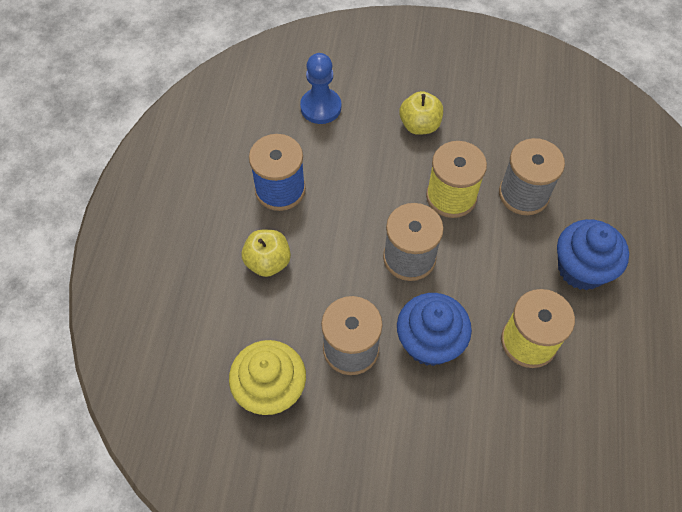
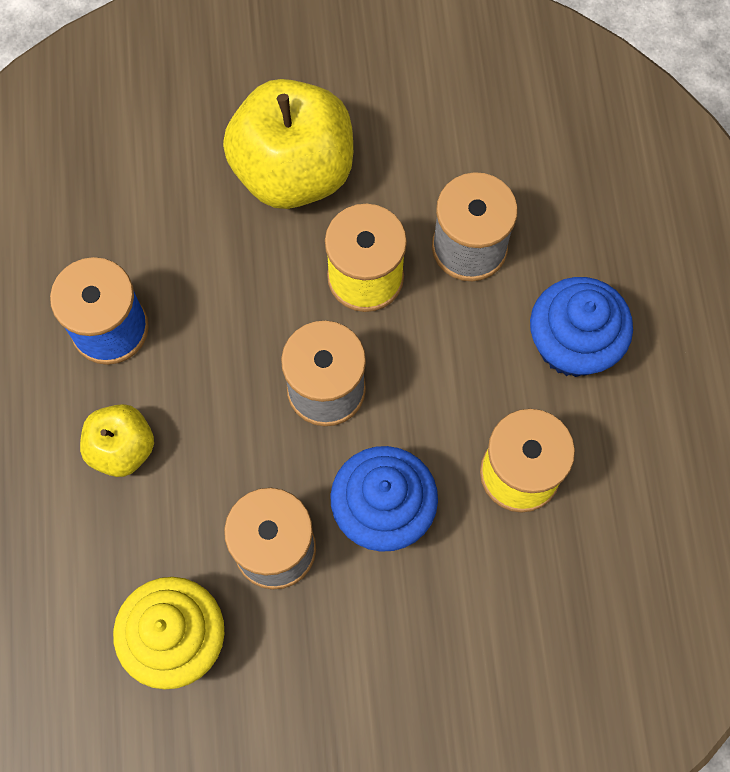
camera: 15 degrees left, 10 degrees up
(321, 107) = (136, 176): blue pawn -> none
(419, 125) = (293, 170): yellow apple -> yellow apple, size x1.88

